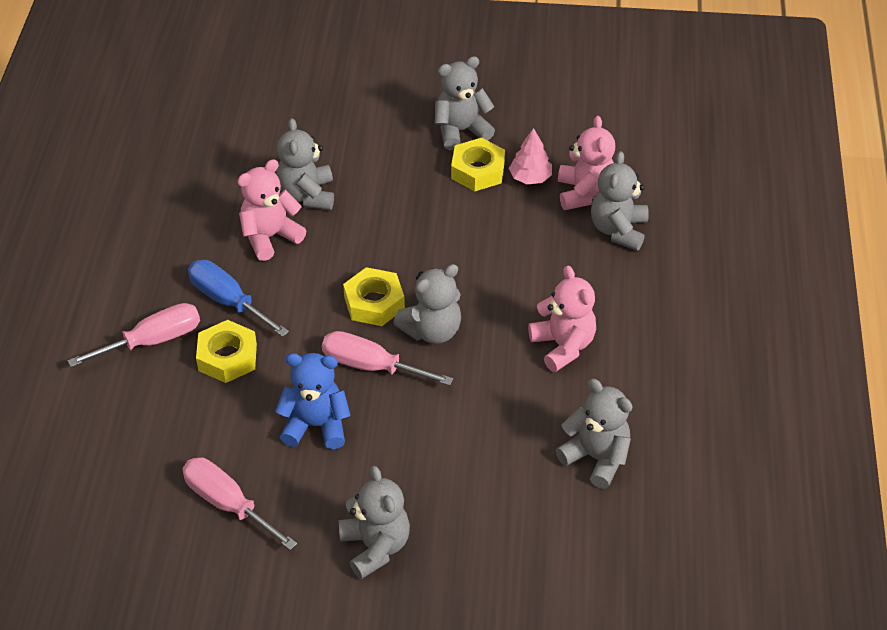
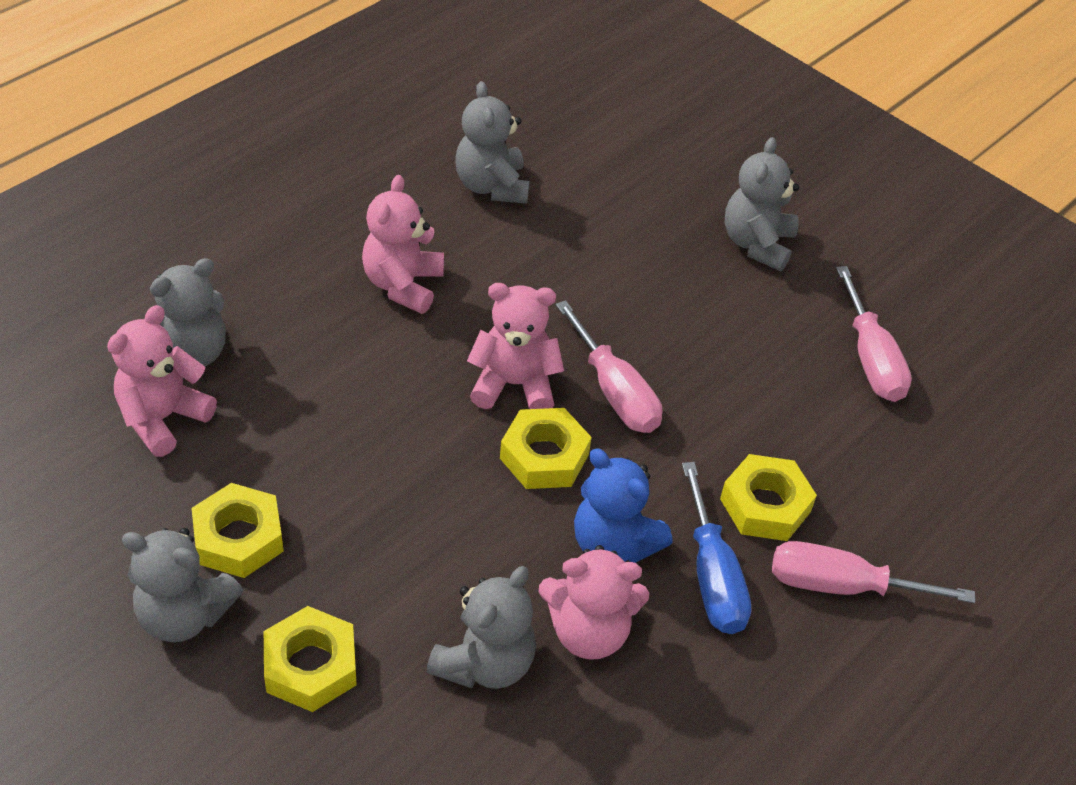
camera: 145 degrees left, 0 degrees up
(316, 425) = (725, 372): blue teddy bear -> blue teddy bear (613, 543)
(383, 147) = (311, 666): none -> yellow nut
(432, 330) = (514, 384): grey teddy bear -> pink teddy bear
(530, 177) = (193, 482): pink tree -> none

